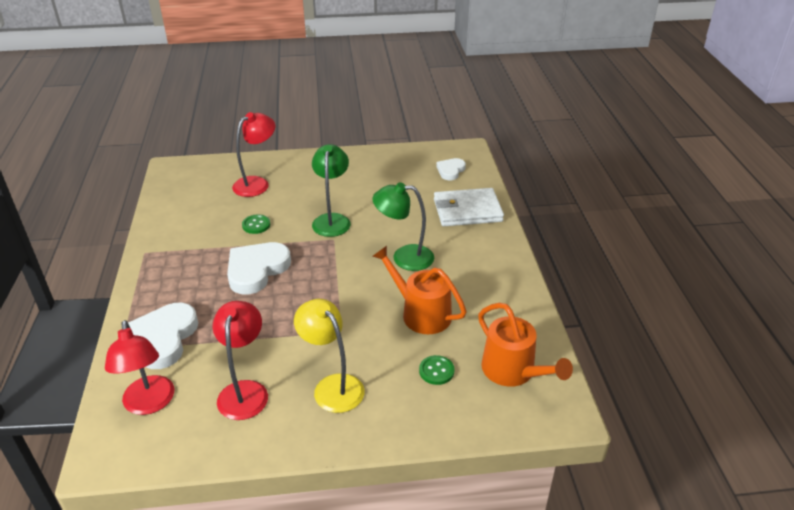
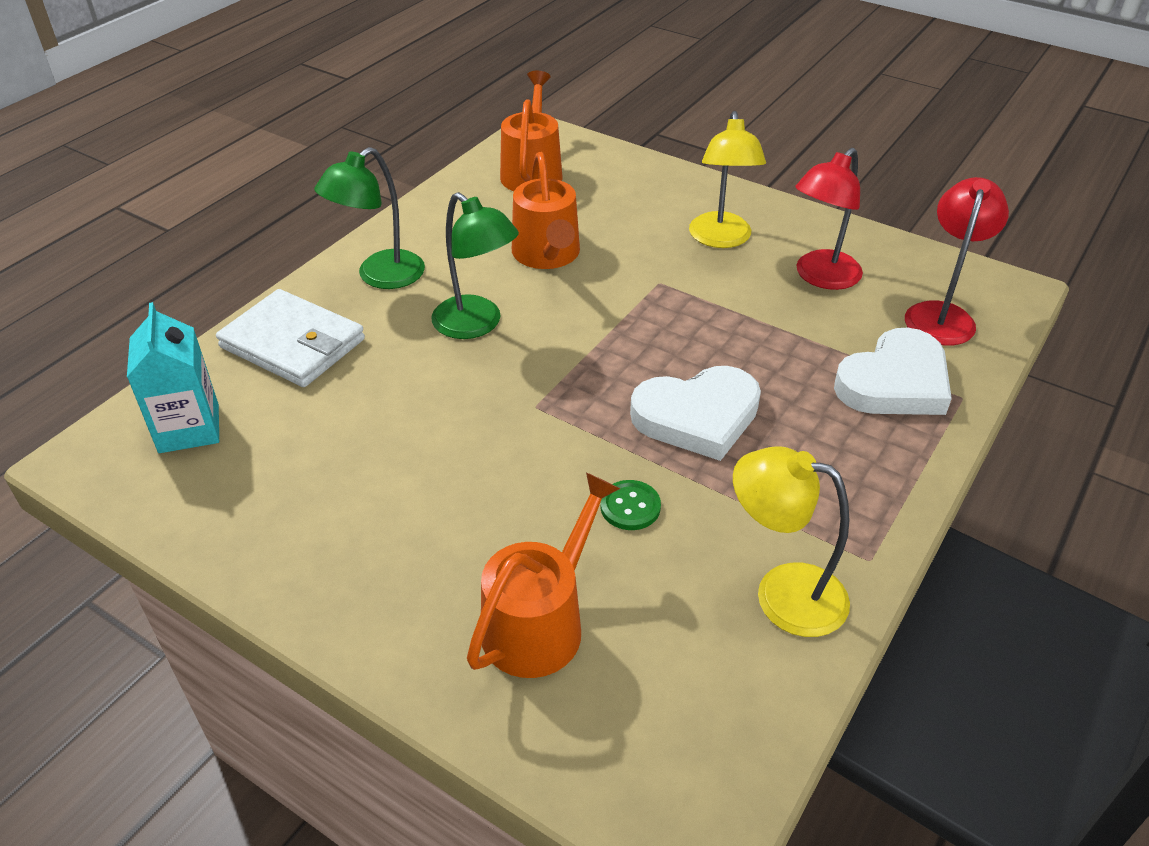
camera: 140 degrees left, 5 degrees up
(175, 227) = (782, 593): none -> yellow lamp
(257, 183) = (540, 623): red lamp -> orange watering can
(332, 220) = (498, 442): green lamp -> green lamp (380, 277)
(436, 371) = (602, 203): green button -> none
(450, 171) = (189, 428): white heart -> turquoise carton

